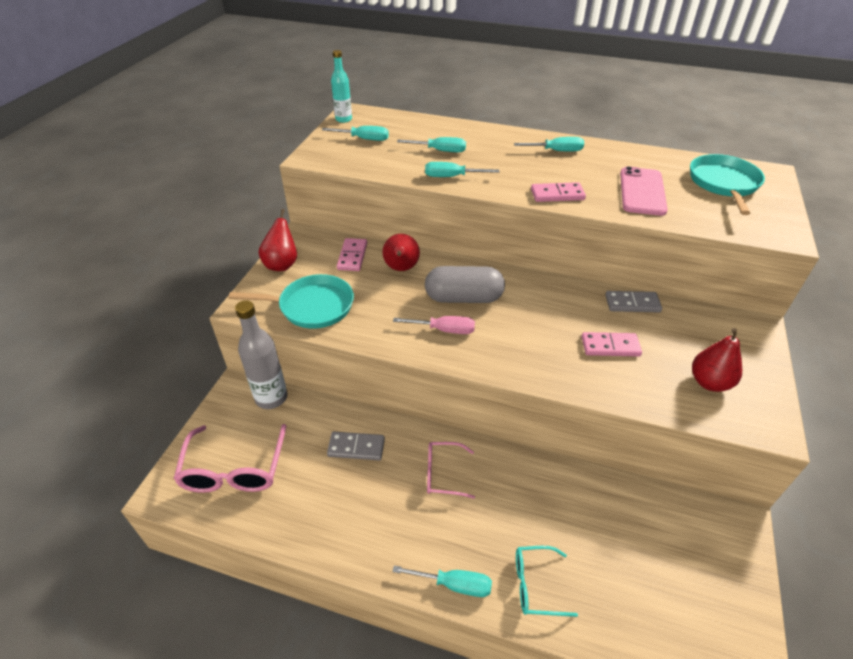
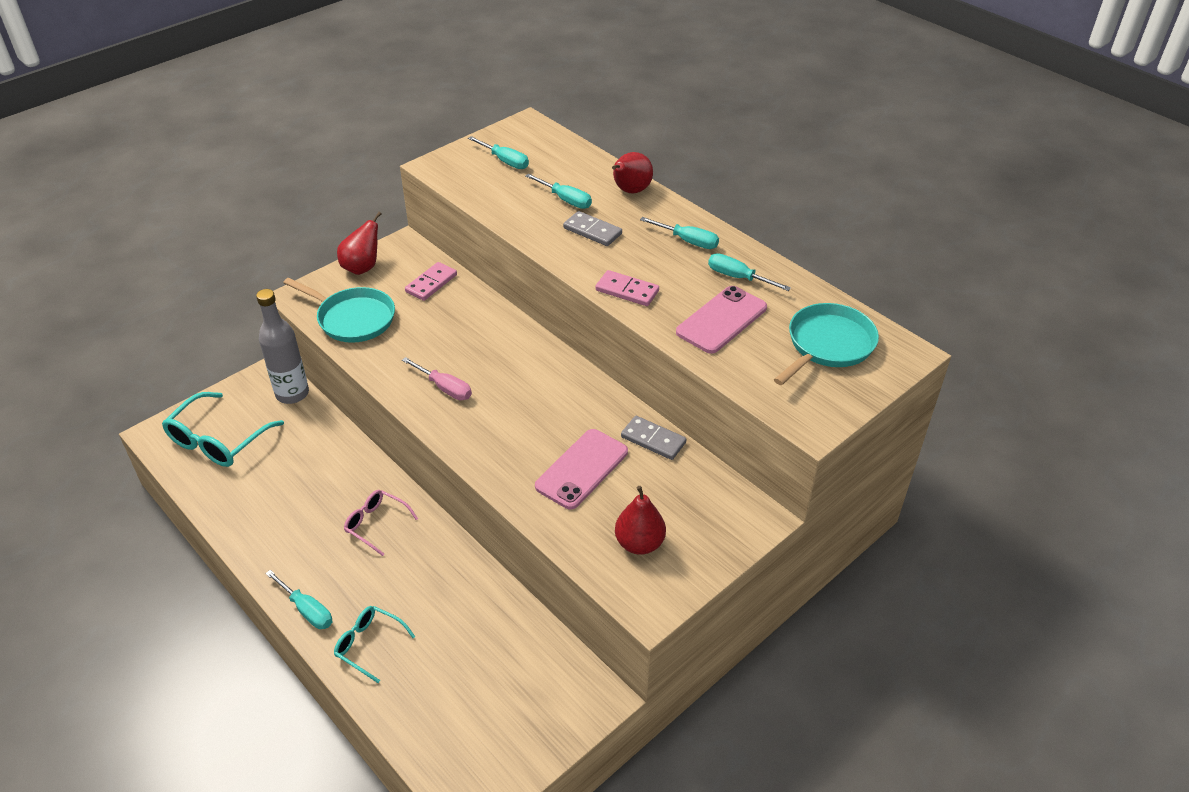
camera: 30 degrees right, 0 degrees up
(234, 469) = (218, 440): pink glasses -> turquoise glasses
(343, 119) = (509, 130): turquoise bottle -> none
(356, 447) = (325, 468): grey domino -> grey domino (592, 231)
(401, 268) = (464, 313): red pear -> red pear (630, 191)
(452, 177) = (545, 234): turquoise screwdriver -> turquoise screwdriver (738, 277)
(463, 298) = (493, 365): grey capsule -> none
(610, 346) = (582, 469): pink domino -> pink phone

